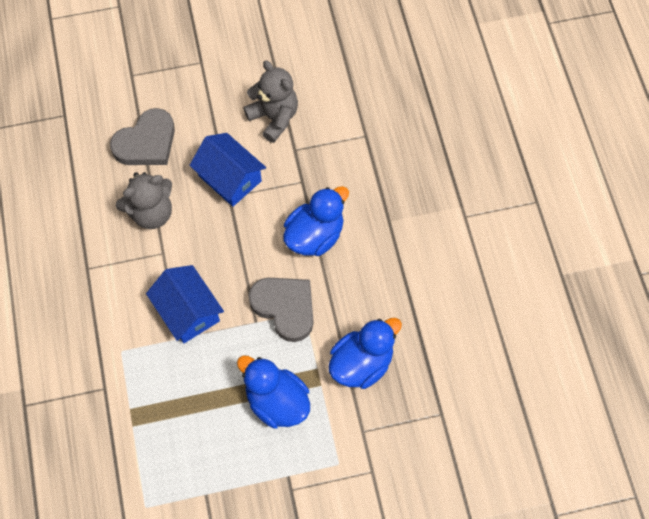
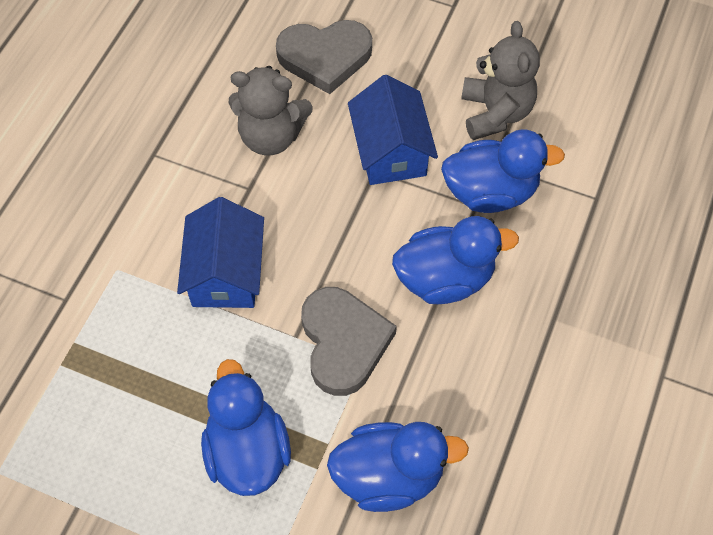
camera: 35 degrees right, 5 degrees down
(304, 168) = (490, 192): none -> blue duck

